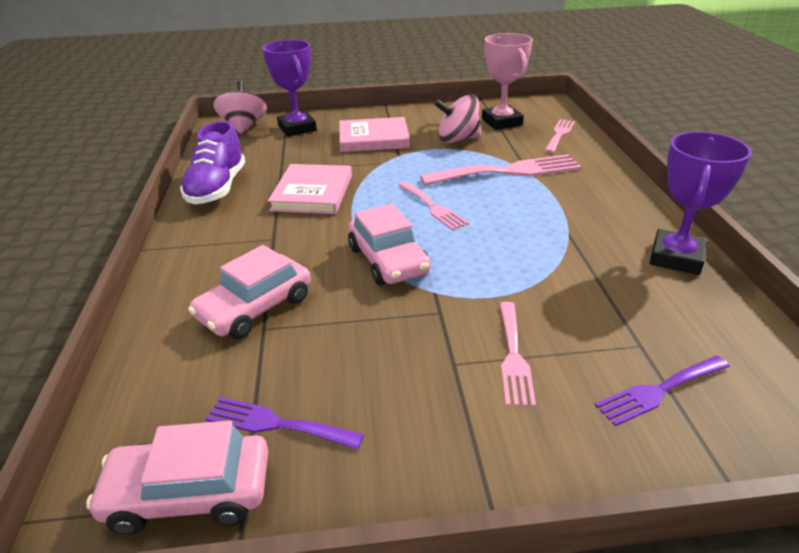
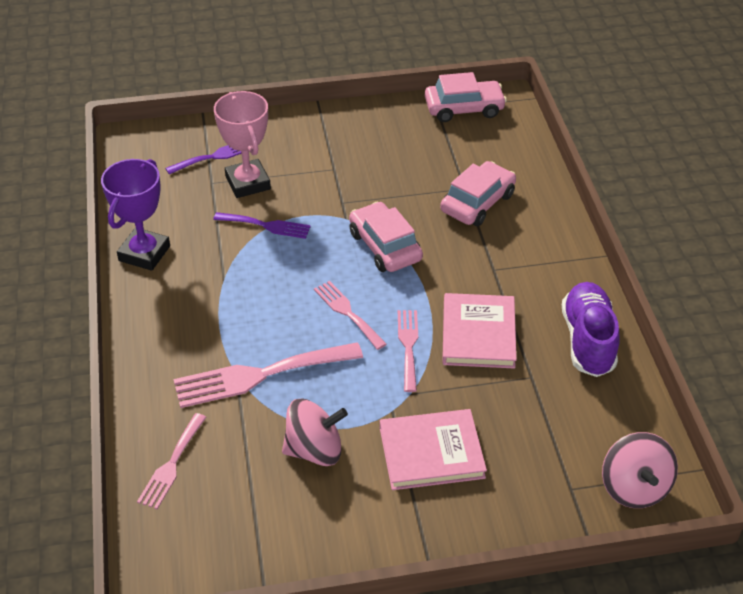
camera: 175 degrees right, 10 degrees up
(276, 424) = (433, 136): purple fork -> purple fork (266, 225)
(297, 128) = (551, 482): purple trophy -> none
(501, 122) = (245, 503): pink trophy -> pink trophy (248, 183)
(513, 356) = (295, 173): pink fork -> pink fork (408, 346)

